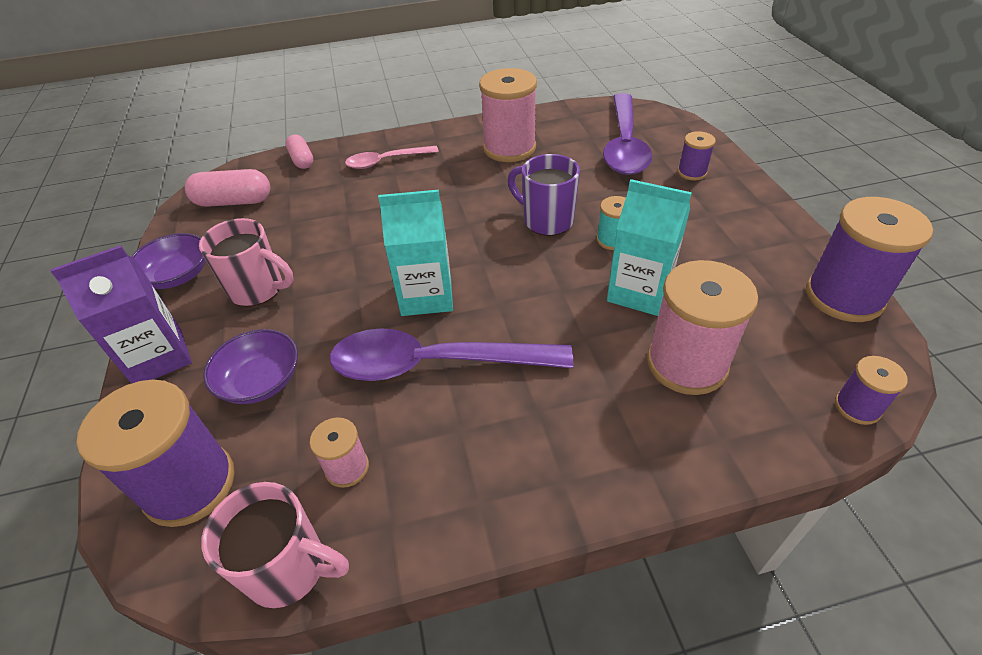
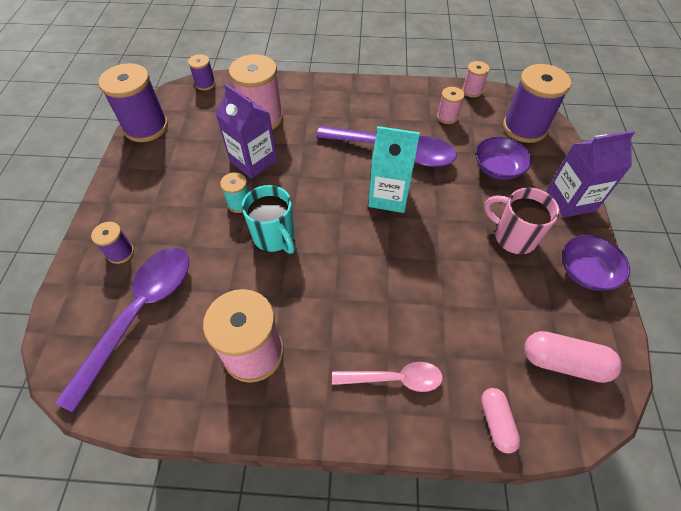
camera: 165 degrees left, 10 degrees up
(289, 568) = (471, 91): pink mug -> pink spool
(546, 220) = (274, 237): purple mug -> turquoise mug
(639, 292) = (253, 161): turquoise carton -> purple carton

